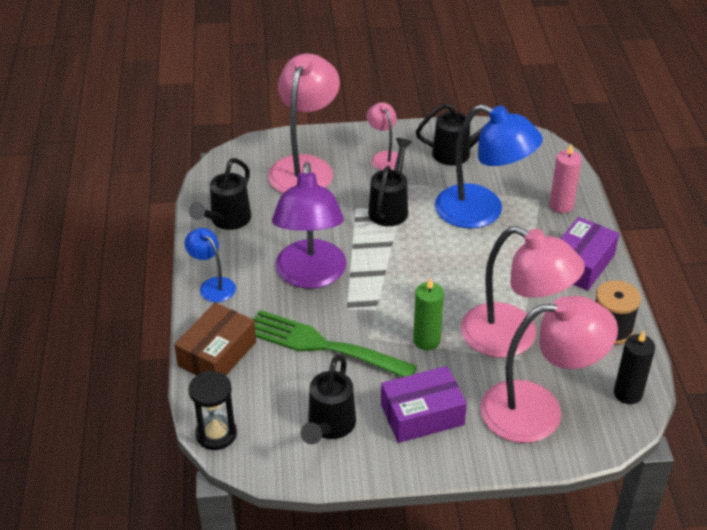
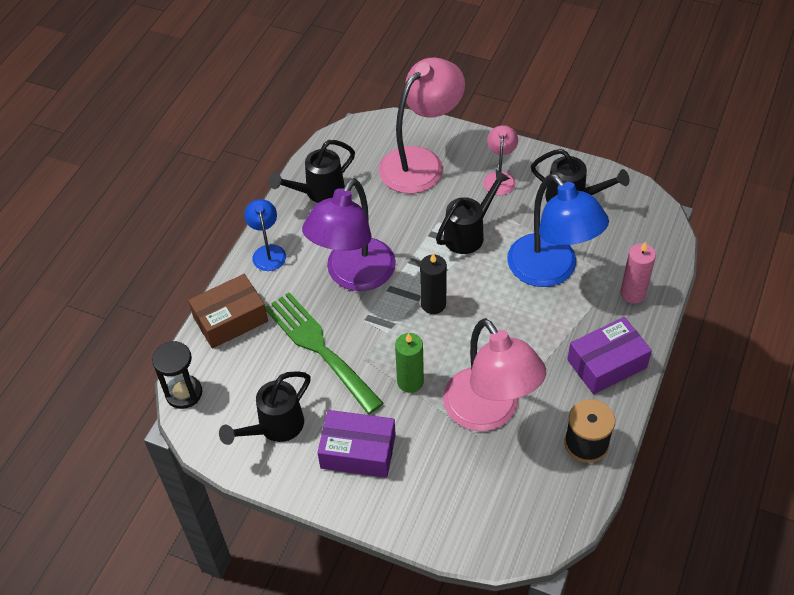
camera: 30 degrees right, 10 degrees up
(538, 410) = (461, 494): pink lamp -> none
(628, 393) = (554, 515): black candle -> black candle (433, 304)

